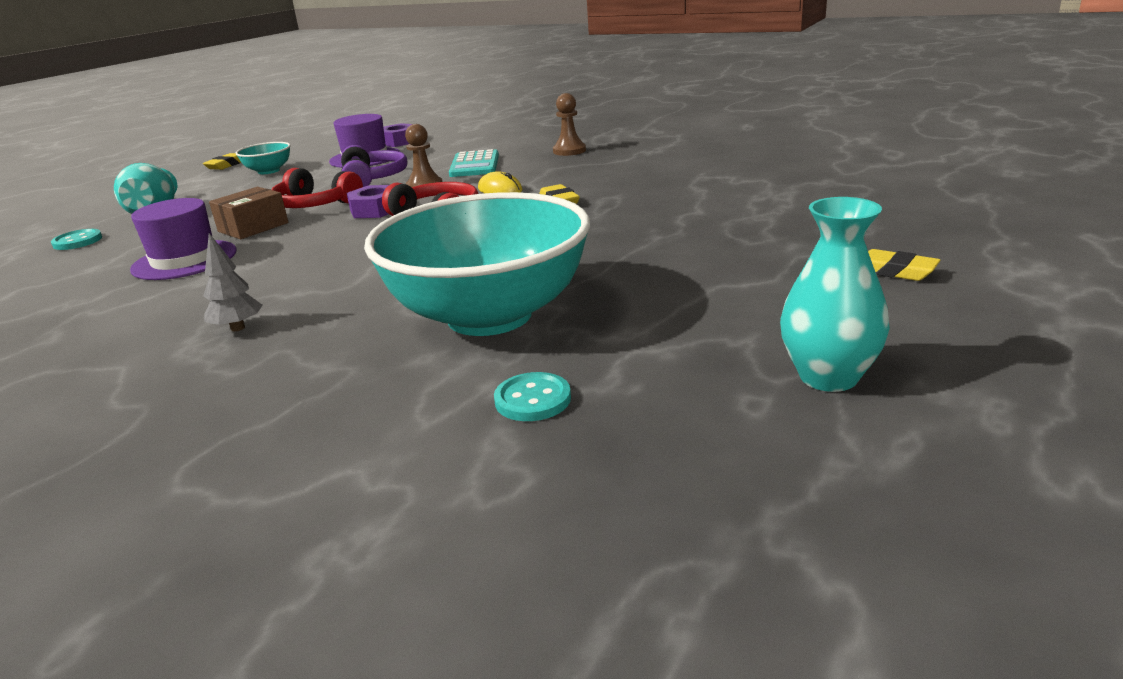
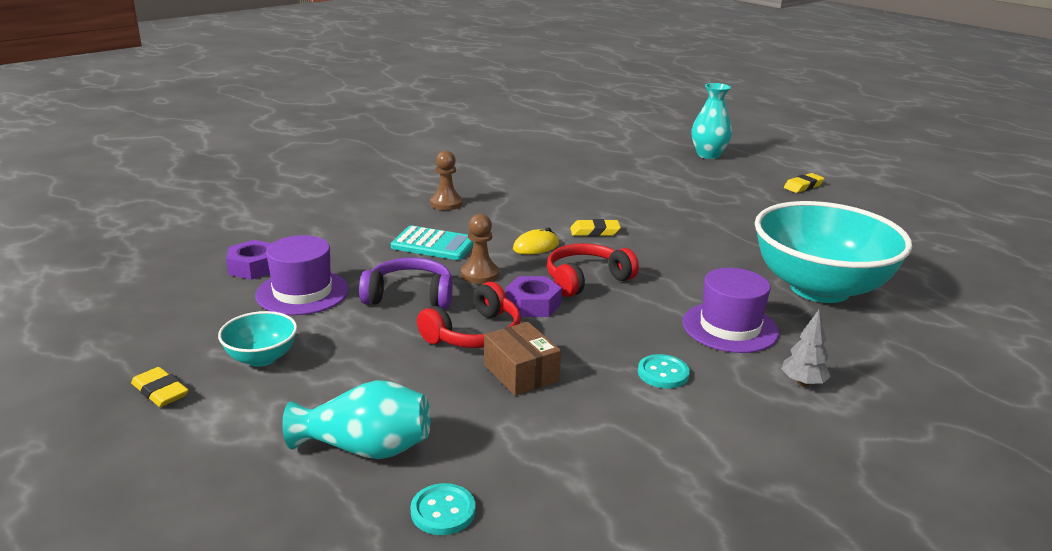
camera: 75 degrees left, 0 degrees up
(184, 260) = (602, 416): purple hat -> purple hat (730, 327)
(532, 399) = (936, 293): turquoise button -> turquoise button (663, 373)
(828, 377) = (920, 228): turquoise vase -> turquoise vase (708, 155)

